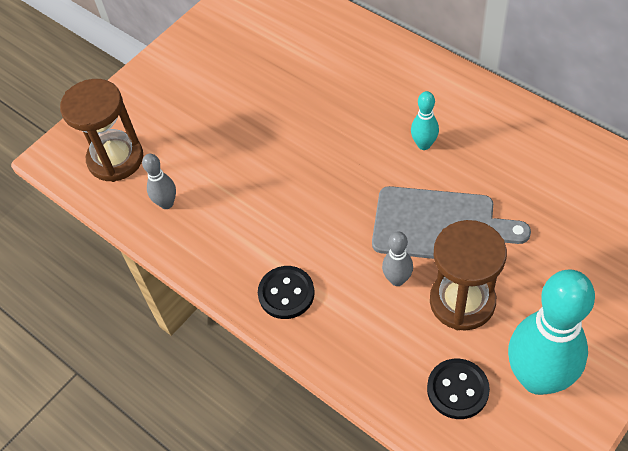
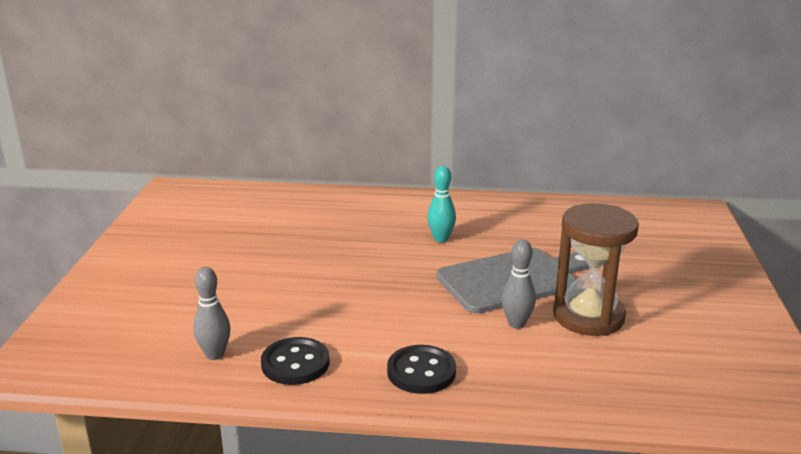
camera: 40 degrees left, 30 degrees down
(115, 159) = (116, 342): brown hourglass -> none
(457, 390) = (656, 372): black button -> black button (295, 363)
(537, 378) = (707, 338): turquoise bowling pin -> none

